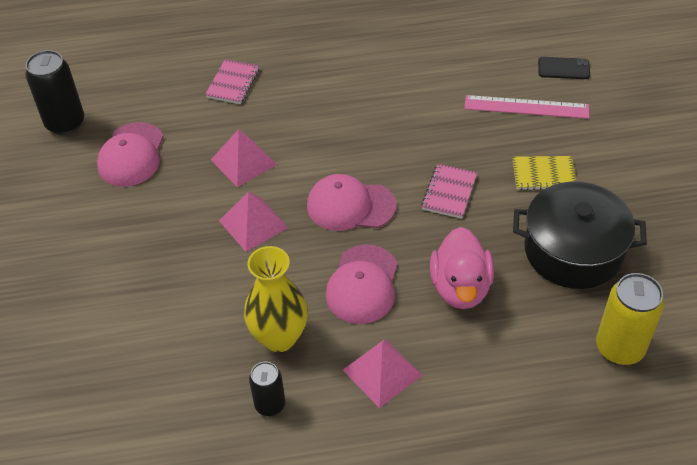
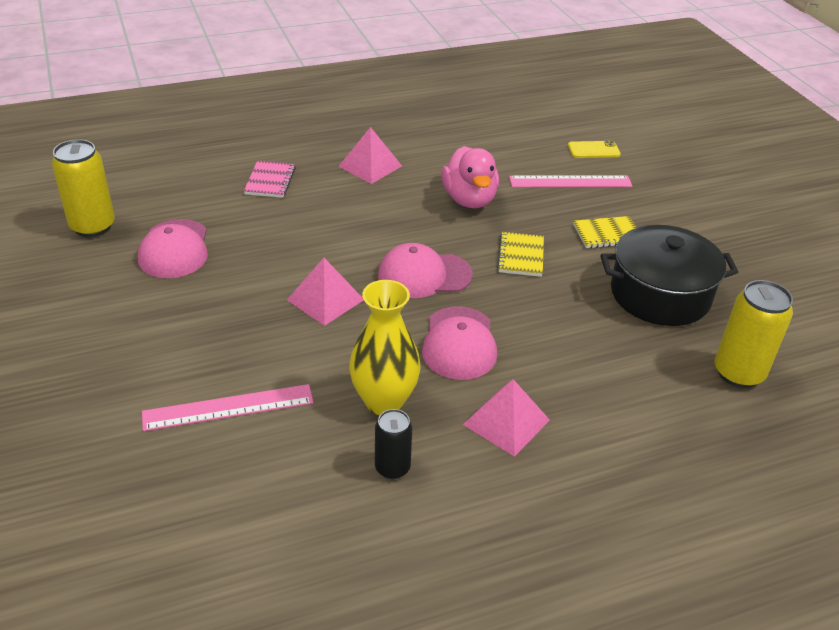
camera: 15 degrees left, 10 degrees down
(65, 123) = (93, 226): black can -> yellow can
(145, 327) = (228, 407): none -> pink ruler
(243, 162) = (300, 246): pink pyramid -> pink pyramid (370, 166)
(449, 192) = (521, 256): pink notebook -> yellow notebook
(460, 288) = (561, 336): pink duck -> pink duck (469, 199)
(563, 68) = (593, 150): black phone -> yellow phone

